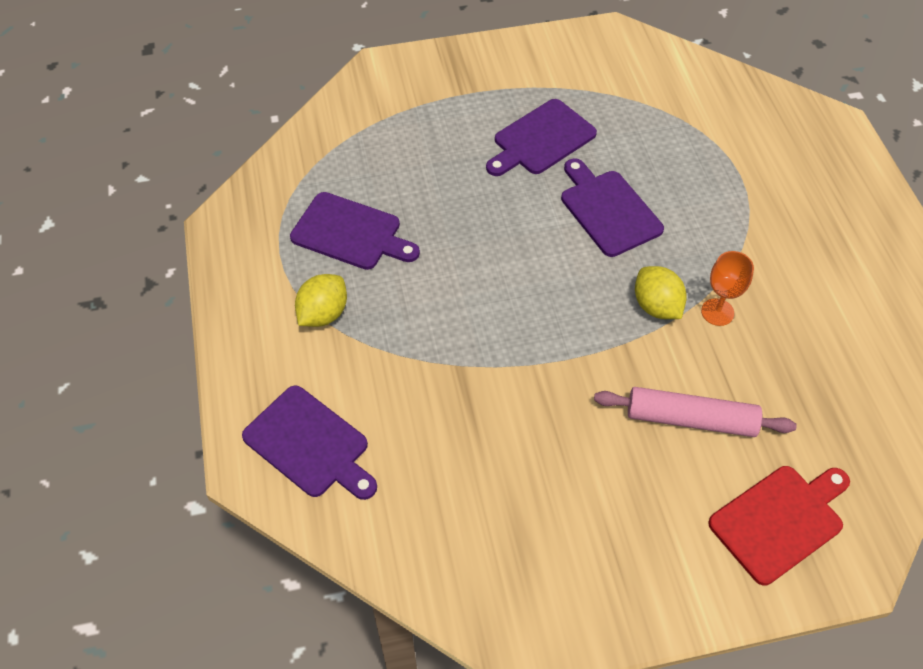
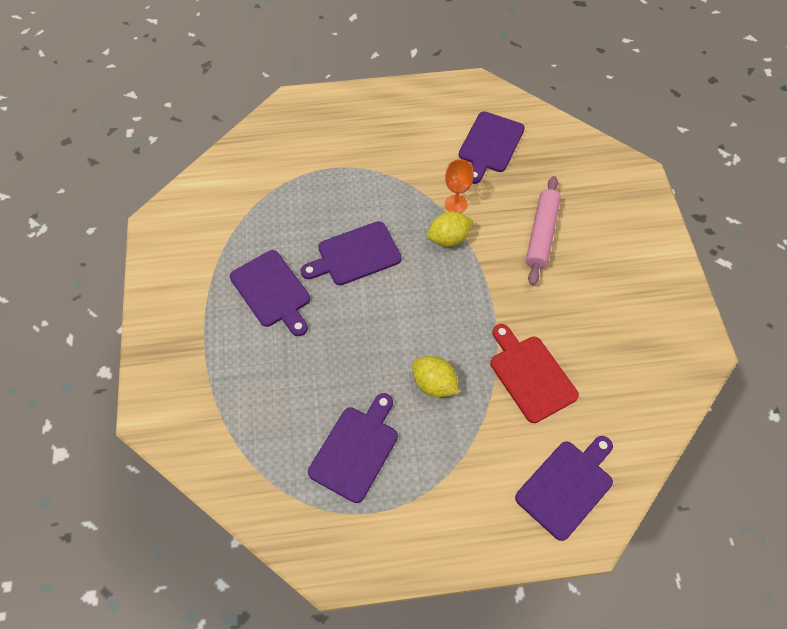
camera: 85 degrees left, 5 degrees up
(323, 314) = (442, 474): yellow lemon -> yellow lemon (434, 384)
(780, 520) = (612, 202): red cutting board -> red cutting board (530, 375)
(841, 351) = (490, 145): none -> purple cutting board

